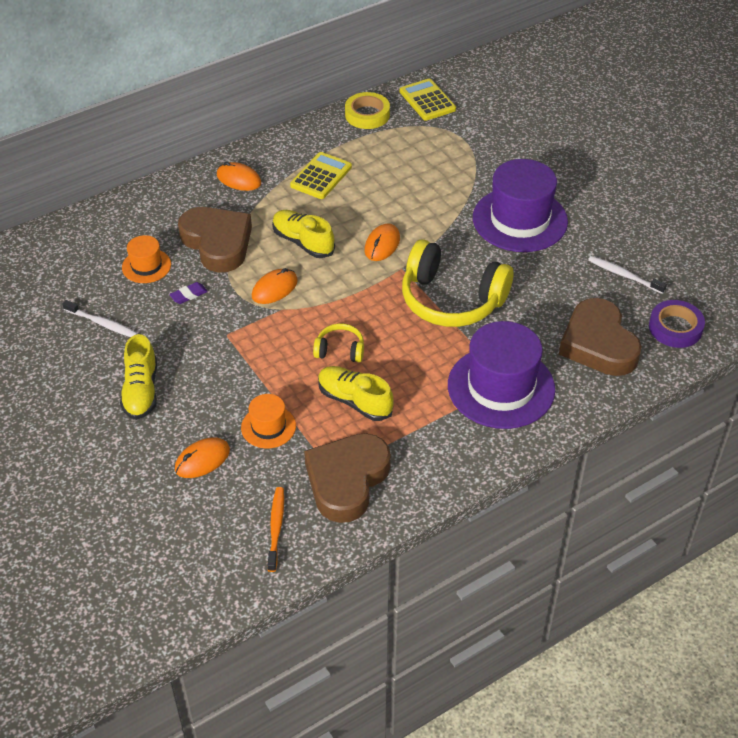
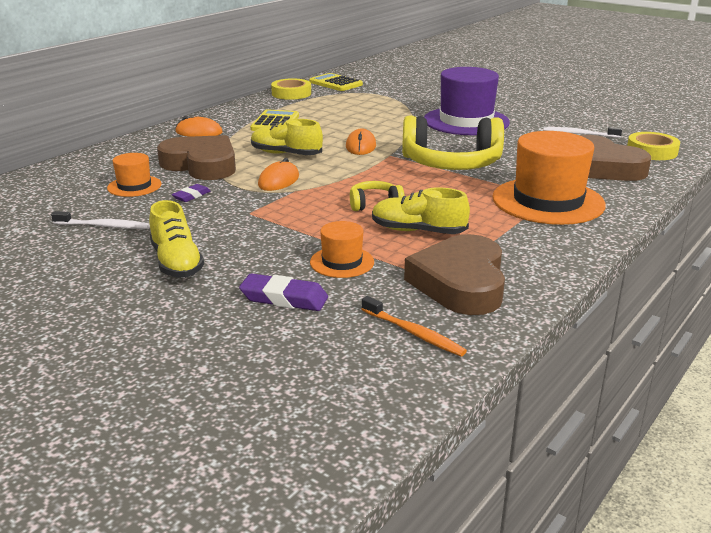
camera: 20 degrees left, 20 degrees down
(202, 460) = (284, 298): orange mouse -> purple eraser
(276, 528) = (414, 333): orange toothbrush -> orange toothbrush turned 150 degrees clockwise
(501, 387) = (548, 201): purple hat -> orange hat
(675, 328) = (651, 151): purple tape -> yellow tape

